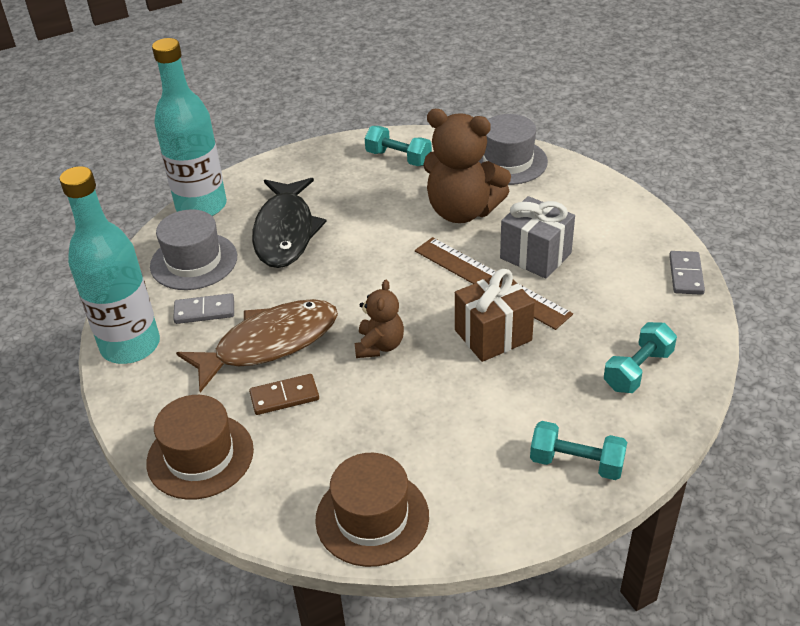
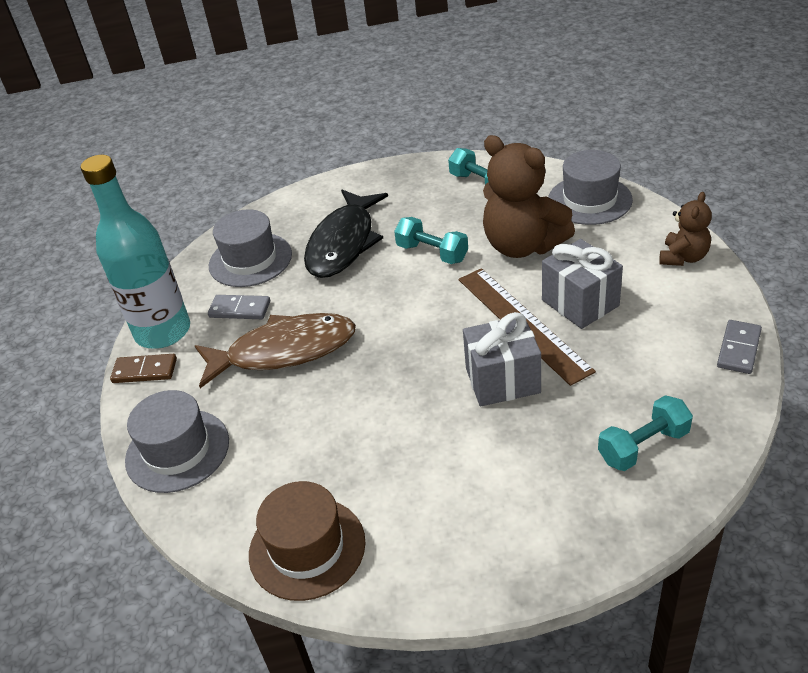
camera: 20 degrees right, 0 degrees up
(200, 456) = (177, 450): brown hat -> grey hat
(201, 206) = (279, 208): turquoise bottle -> none
(284, 396) = (276, 406): brown domino -> brown domino (145, 371)
(379, 346) = (385, 371): brown teddy bear -> brown teddy bear (683, 257)
(493, 335) = (502, 380): brown gift -> grey gift
(576, 463) = (536, 536): turquoise dumbbell -> turquoise dumbbell (432, 253)

